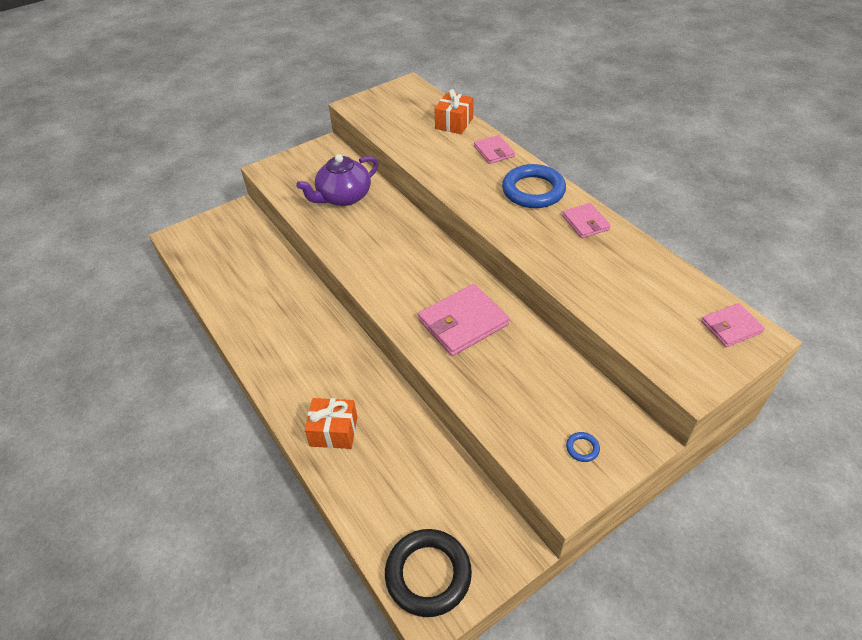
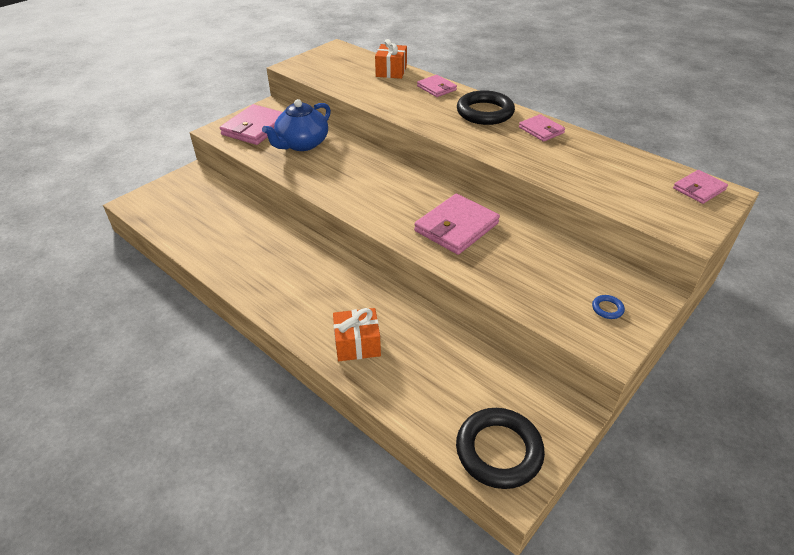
camera: 15 degrees left, 5 degrees down
(304, 171) = (255, 128): none -> pink wallet
(343, 197) = (302, 144): purple teapot -> blue teapot
(533, 191) = (485, 112): blue ring -> black ring

